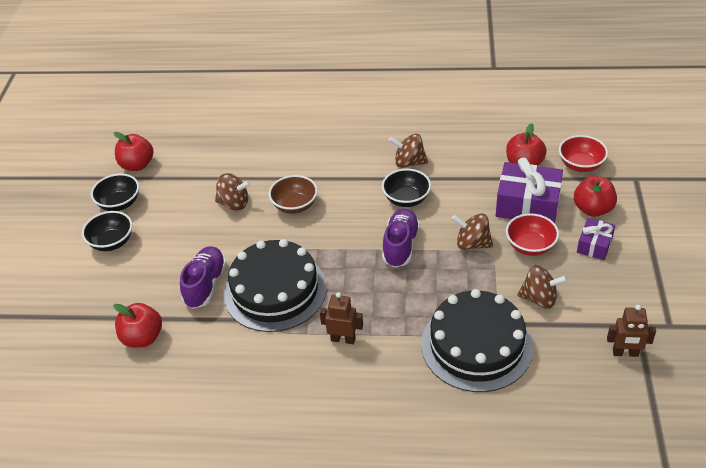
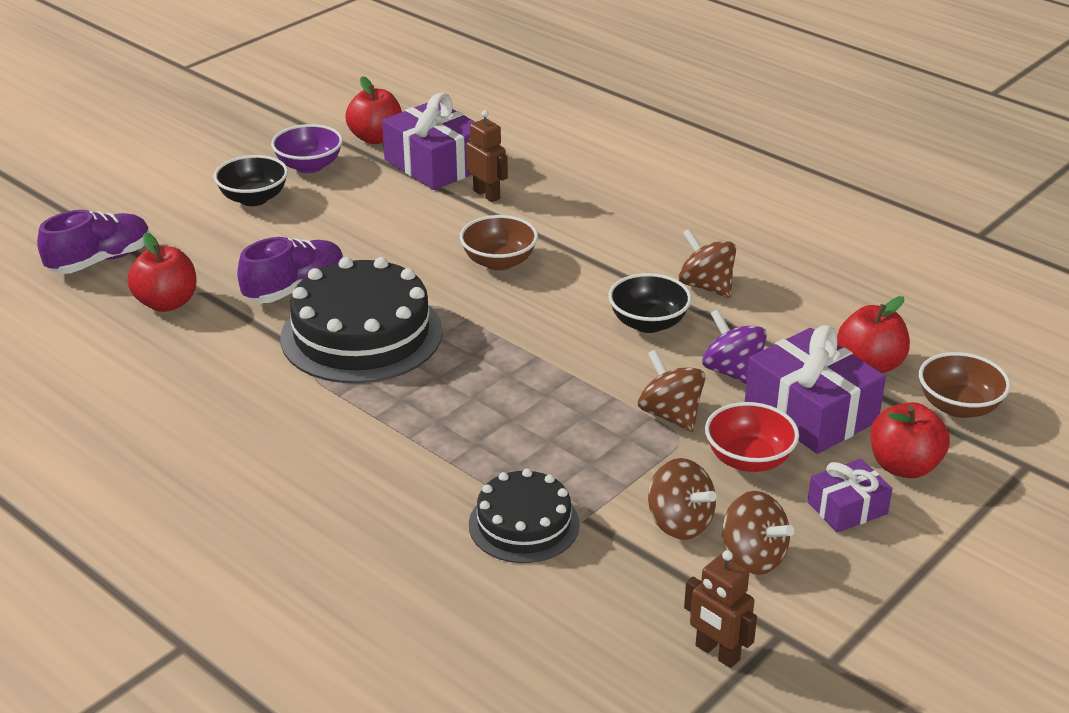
camera: 35 degrees right, 10 degrees down
(119, 203) = (309, 166): black bowl -> purple bowl
(191, 164) = (435, 164): none -> purple gift
(234, 203) = (431, 226): brown spinning top -> brown spinning top (752, 557)
(343, 339) = (372, 424): brown robot -> brown robot (487, 194)
(400, 246) = (572, 368): purple shoe -> purple shoe (100, 260)
(473, 203) = (732, 372): none -> purple spinning top
(476, 345) = (524, 524): black cake -> black cake, size x0.59
(580, 165) = (958, 407): red bowl -> brown bowl

